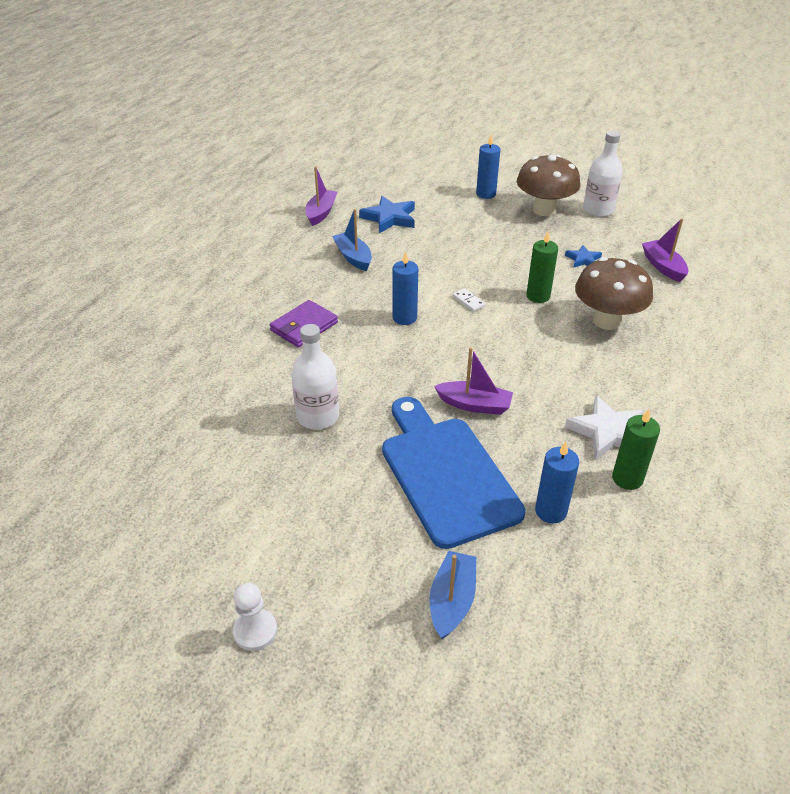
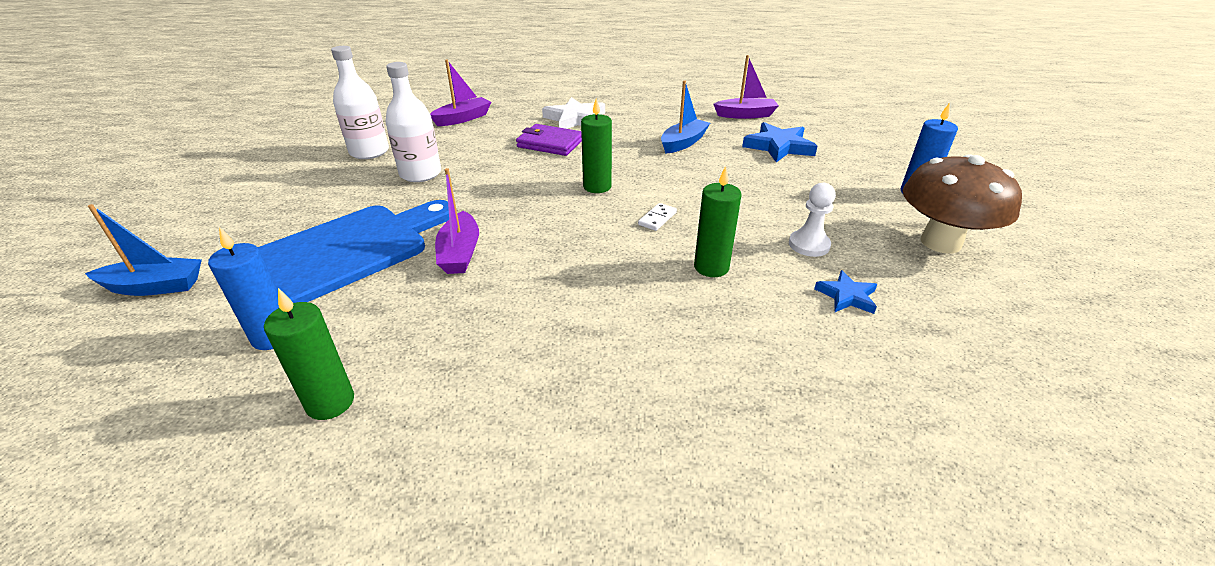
camera: 70 degrees right, 5 degrees down
(255, 631) = (162, 199): white pawn -> white pawn (809, 245)
(404, 318) = (597, 187): blue candle -> green candle
(598, 210) = (1016, 294): white bottle -> white bottle (369, 152)
(606, 321) = (699, 340): brown mushroom -> none
(607, 432) = (429, 370): white star -> white star (575, 119)
(663, 267) = (927, 394): purple boat -> purple boat (463, 118)

